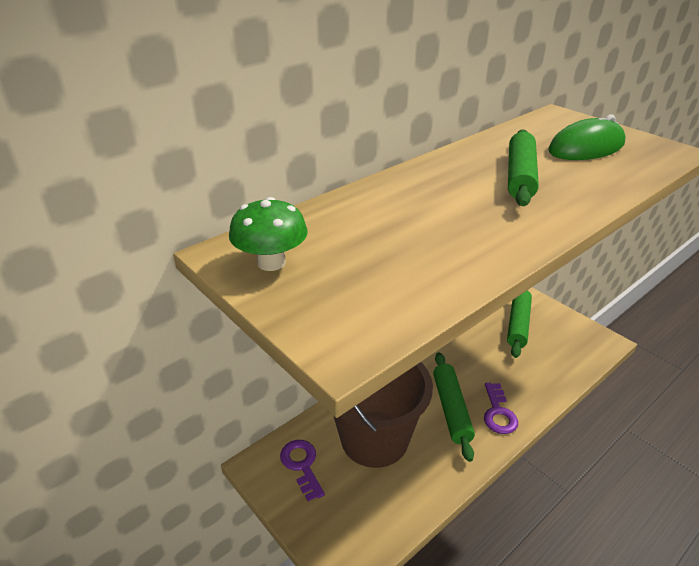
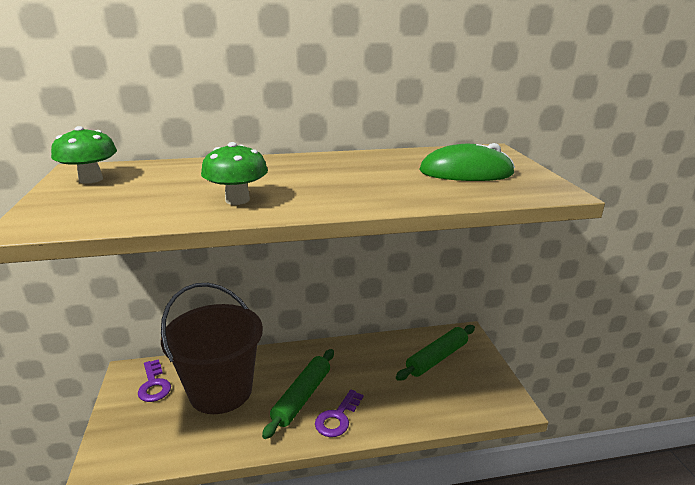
camera: 30 degrees right, 10 degrees down
(302, 465) = (154, 385): purple key -> purple key turned 150 degrees clockwise
(473, 238) = (237, 200): none -> green mushroom
(520, 176) = (361, 177): green rolling pin -> none

